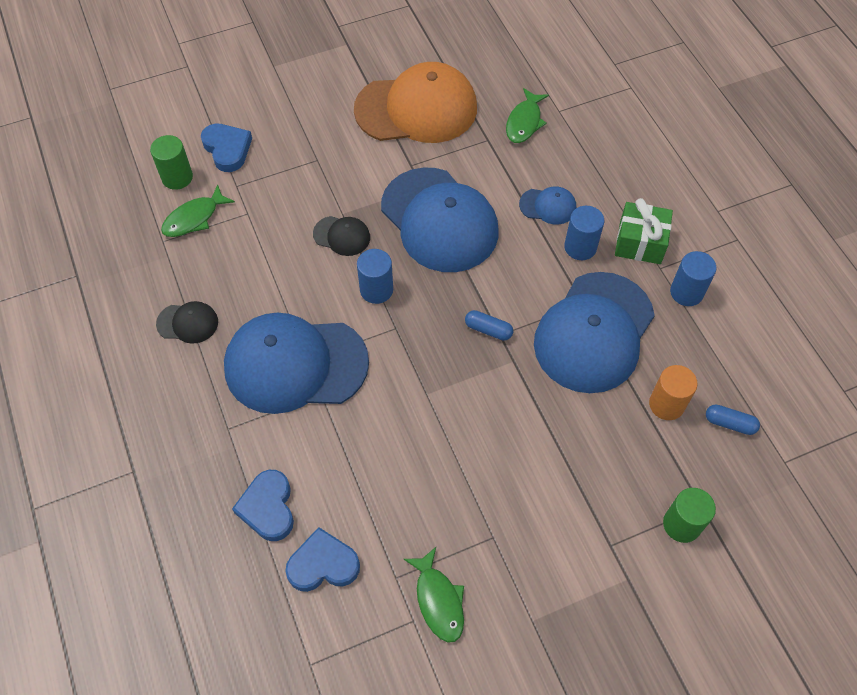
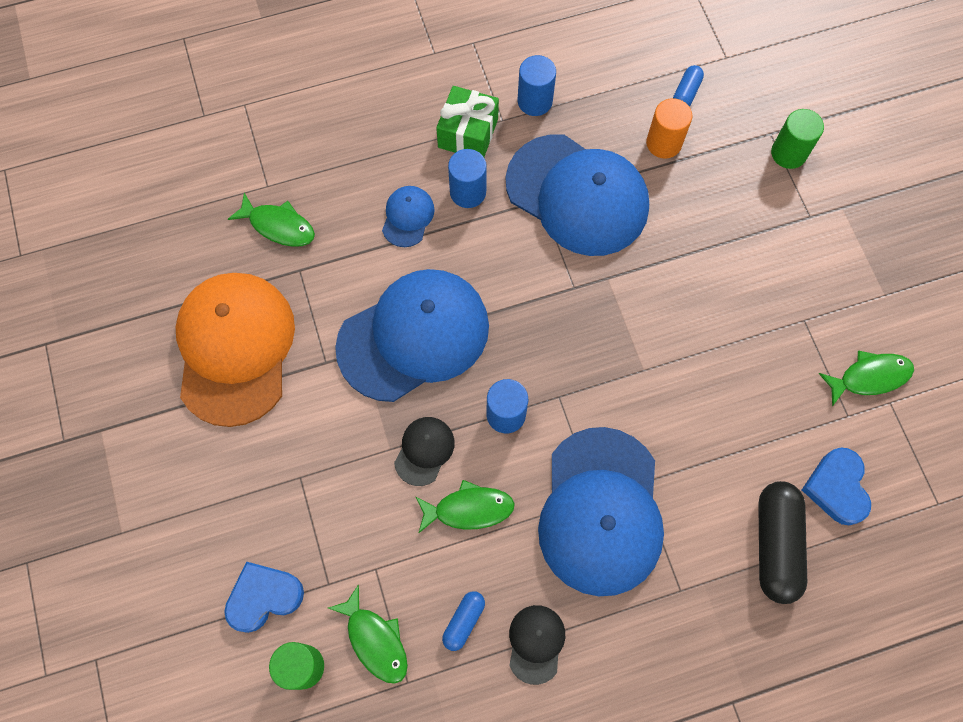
camera: 85 degrees left, 10 degrees up
(268, 508) = (776, 544): blue heart -> black capsule
(295, 270) = (469, 509): none -> green fish
(488, 330) = (567, 298): blue capsule -> blue capsule (463, 621)

